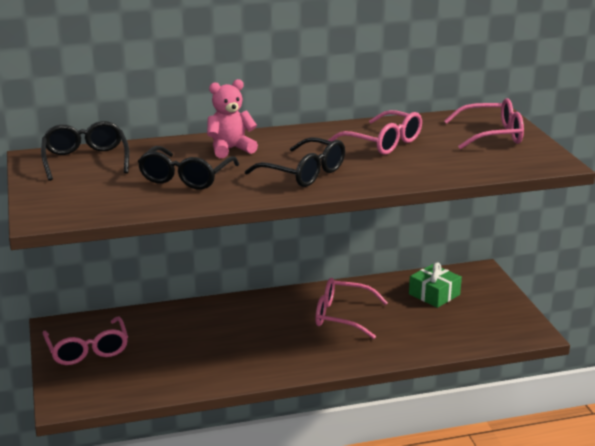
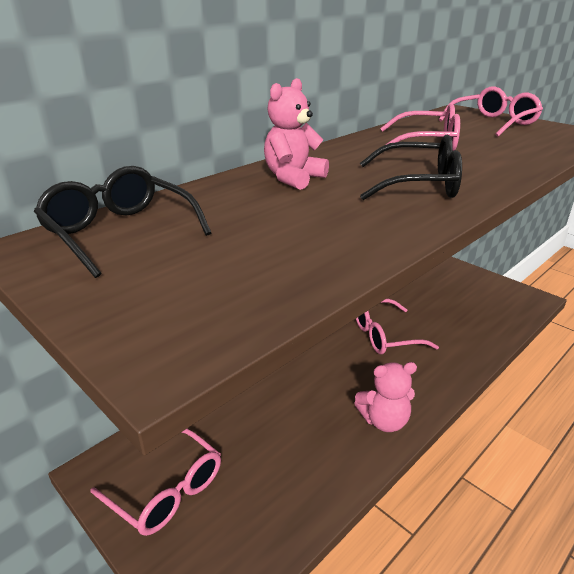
camera: 30 degrees left, 5 degrees up
(185, 178) = (298, 221): black glasses -> none
(267, 366) = (384, 421): none -> pink teddy bear
(434, 294) = (427, 289): green gift -> none

